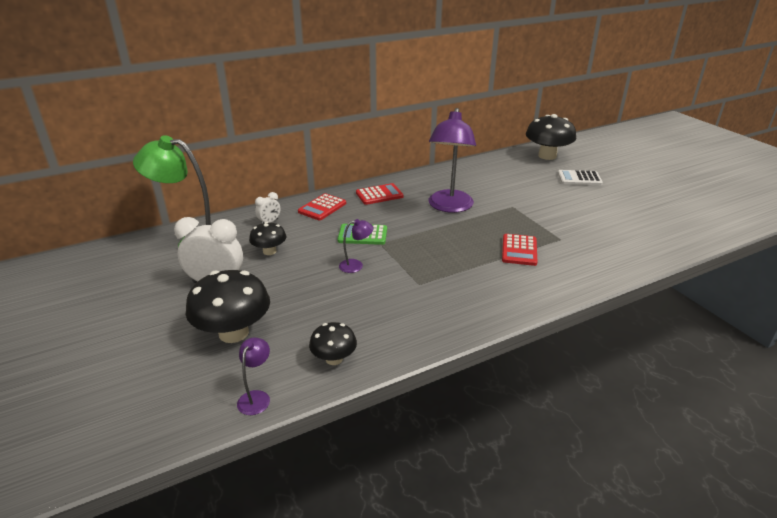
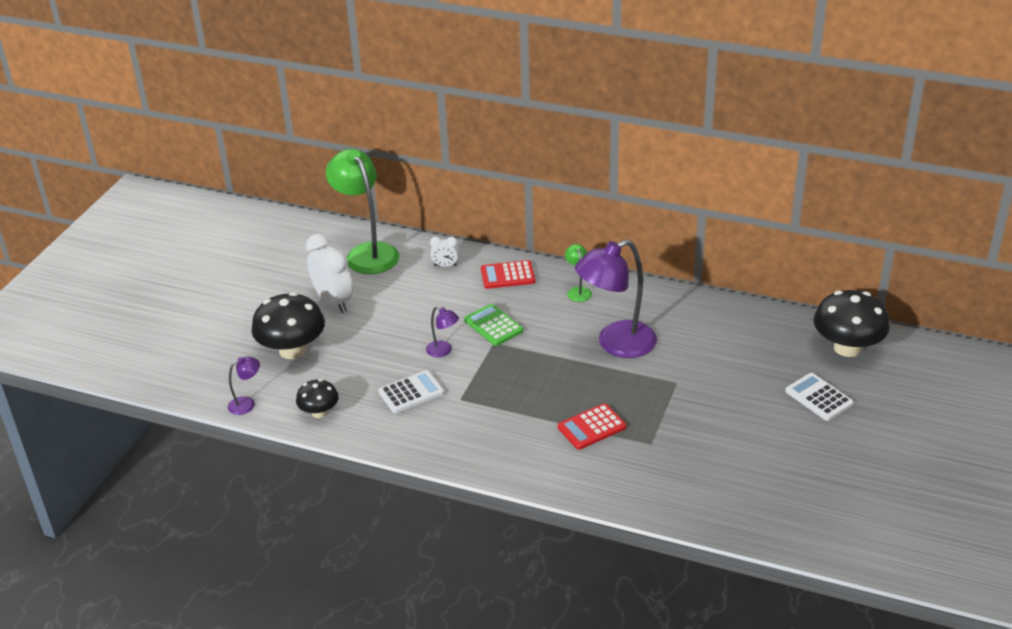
camera: 50 degrees right, 5 degrees up
(269, 251) = (404, 296): black mushroom -> none
(379, 195) = (578, 291): red calculator -> green lamp
(380, 301) = (411, 392): none -> white calculator

